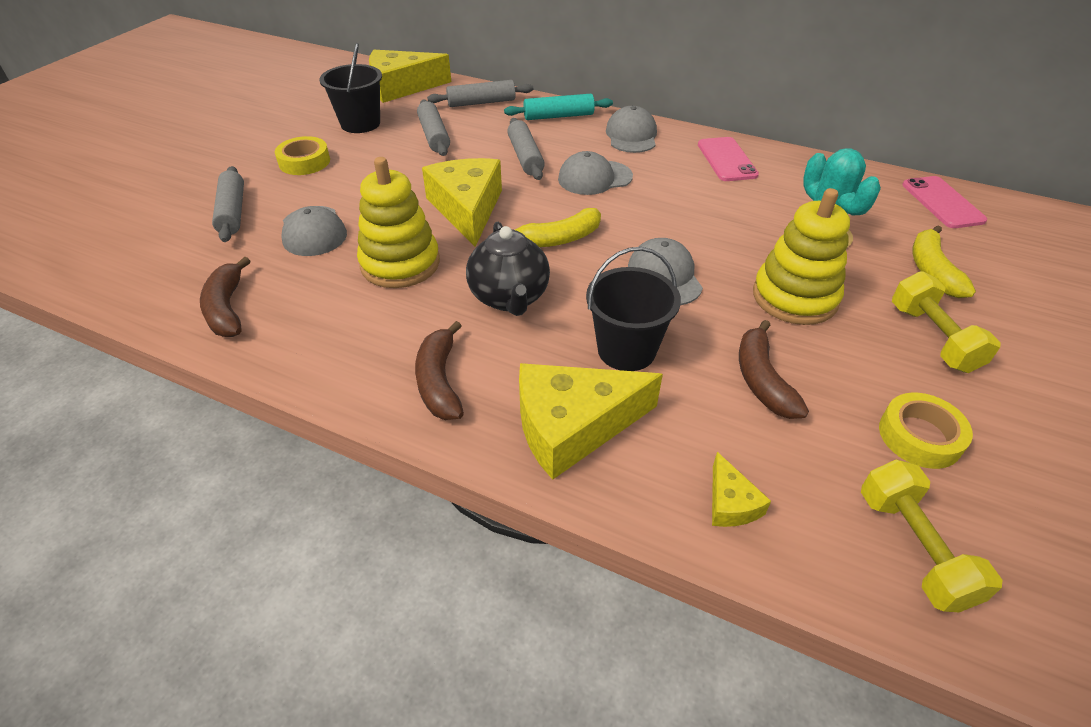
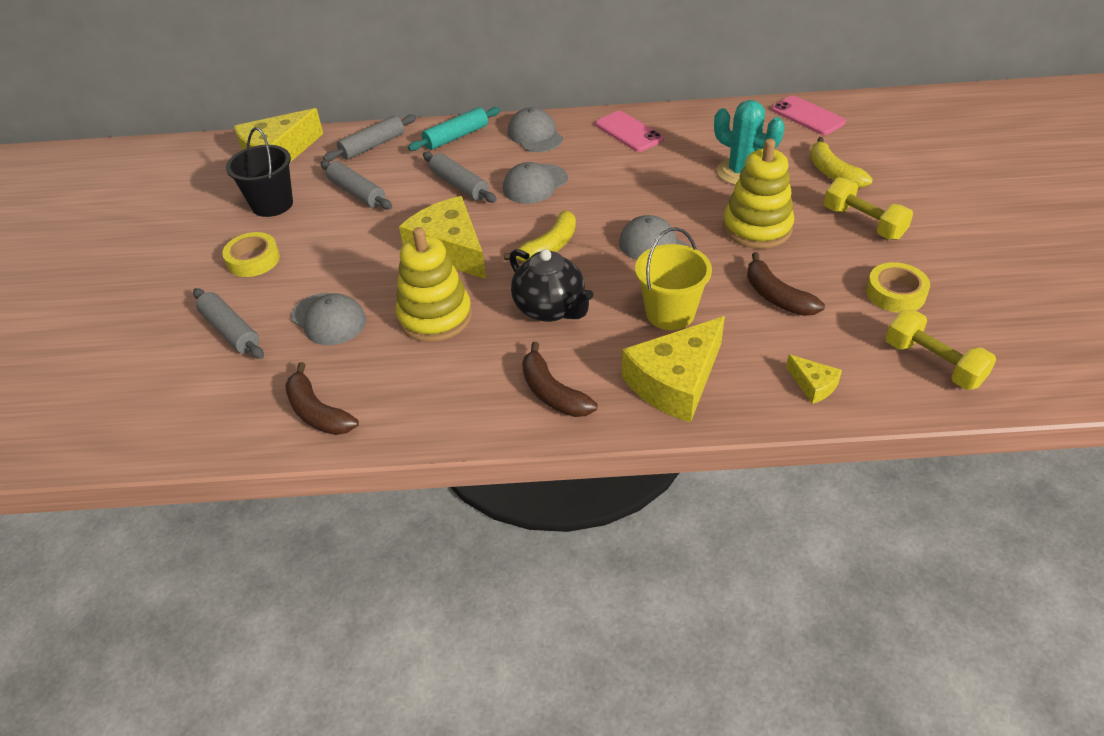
camera: 25 degrees left, 0 degrees up
(626, 350) = (670, 313): black bucket -> yellow bucket

